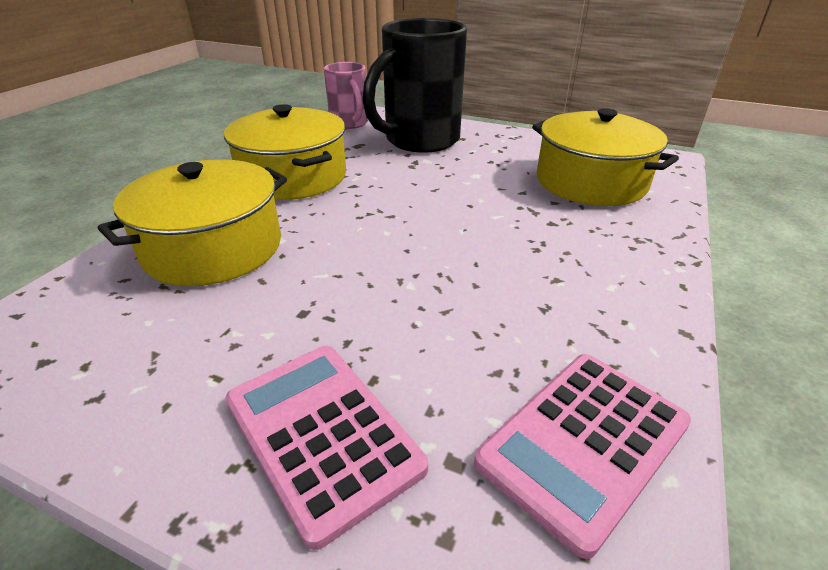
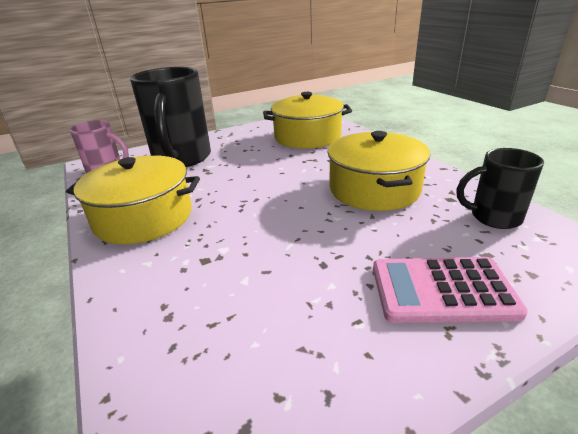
camera: 50 degrees left, 5 degrees down
(213, 248) = (192, 282): yellow pot -> yellow pot (374, 189)
(583, 443) = (493, 217): pink calculator -> black mug

